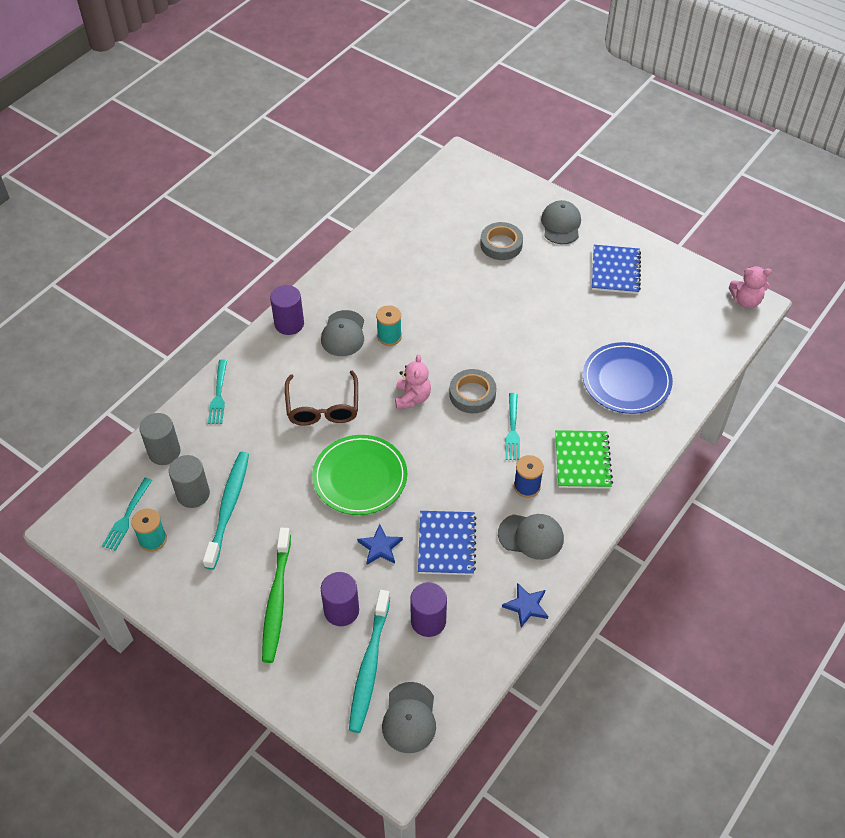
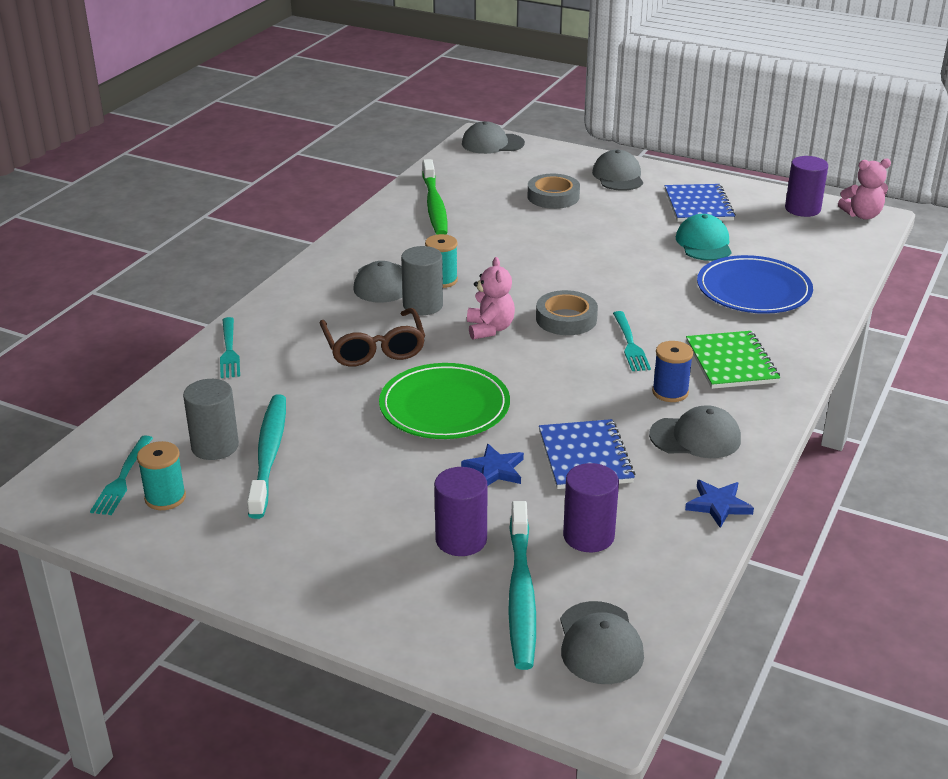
camera: 10 degrees left, 20 degrees down
(164, 452) = (164, 410): grey cylinder -> grey cylinder (423, 305)
(276, 600) = (363, 540): green toothbrush -> green toothbrush (434, 205)
(289, 324) = (308, 281): purple cylinder -> purple cylinder (802, 209)
(469, 168) = (492, 143): none -> grey cap
(605, 319) = (704, 243): none -> turquoise cap

